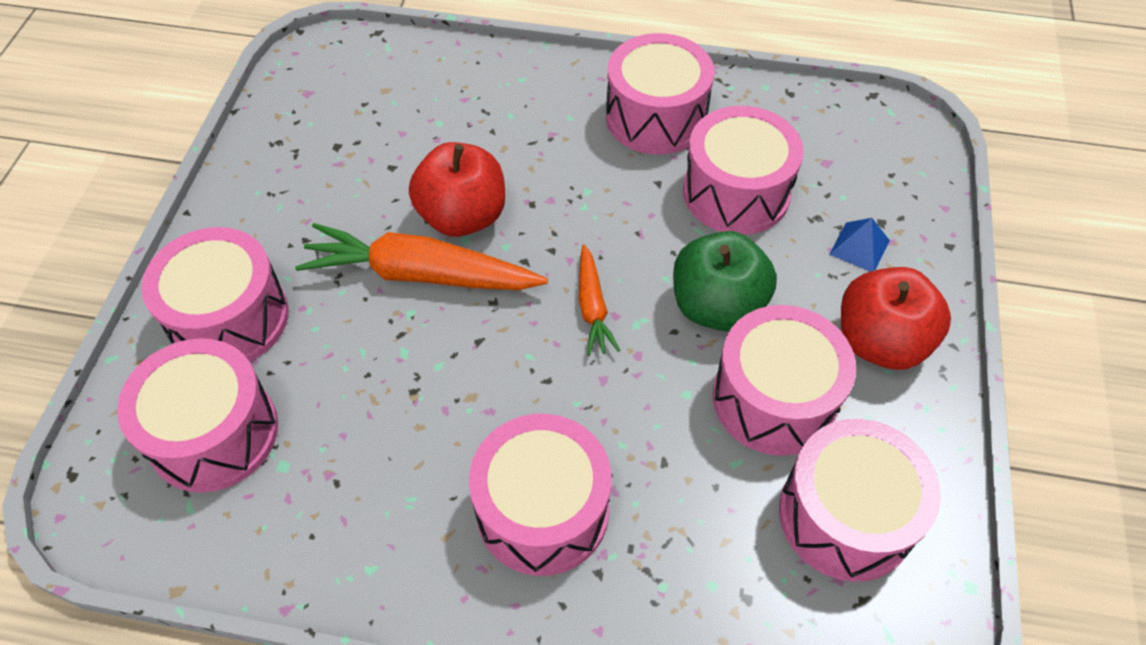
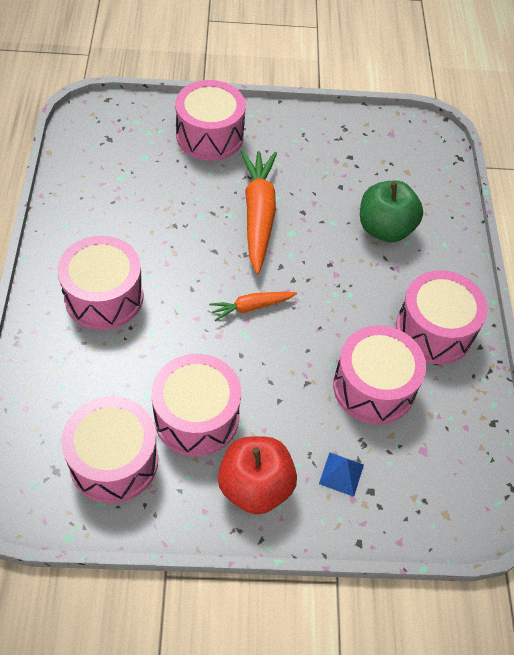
camera: 75 degrees right, 0 degrees up
(214, 433) = (136, 146): pink drum -> none
(462, 216) = (309, 229): red apple -> none
(717, 306) = (266, 379): green apple -> green apple (385, 229)

